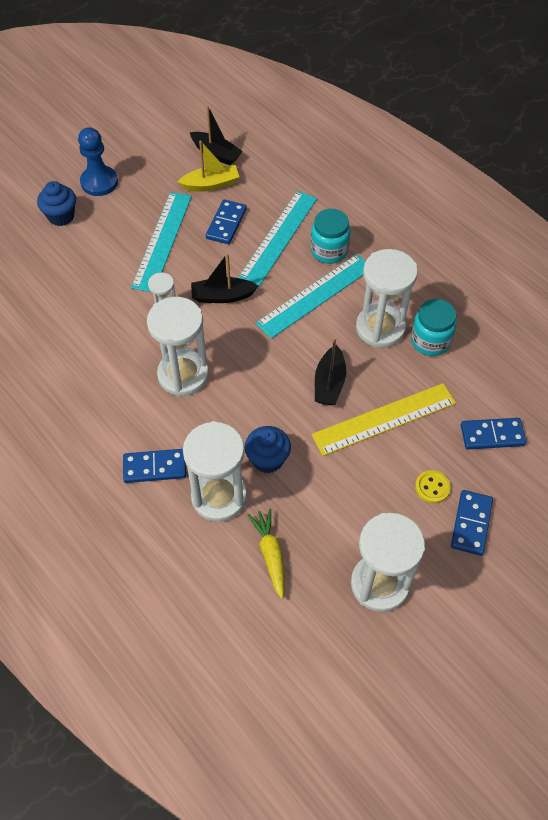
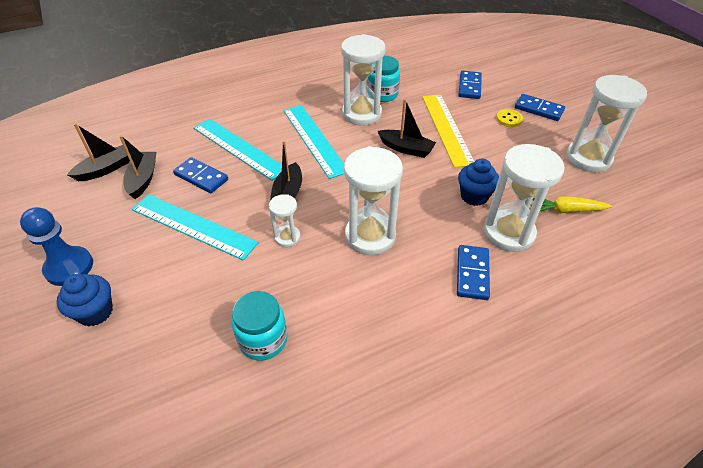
camera: 75 degrees left, 10 degrees down
(211, 184) = (143, 179): yellow boat -> black boat
(329, 251) = (271, 124): turquoise jar -> turquoise jar (263, 340)

